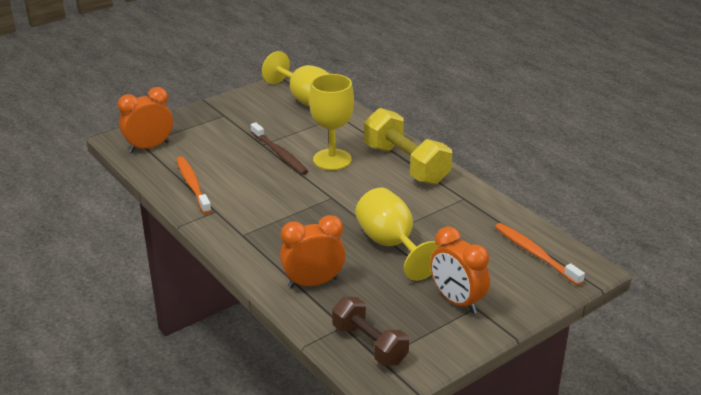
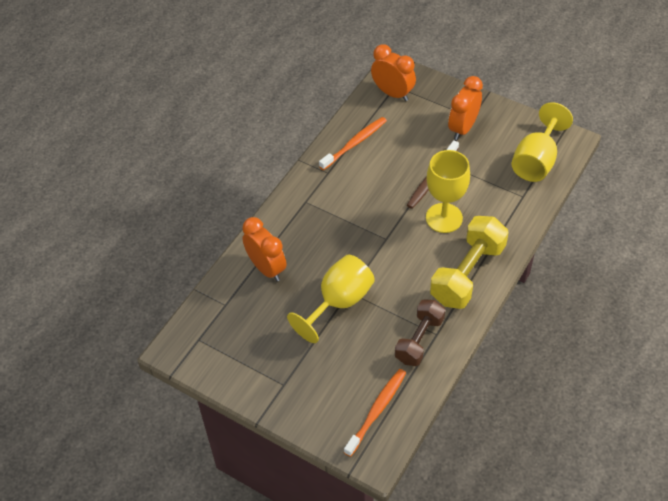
camera: 70 degrees right, 20 degrees up
(369, 344) = (211, 328): brown dumbbell -> brown dumbbell (419, 340)
(457, 301) = (285, 369): orange clock -> orange clock (463, 128)

